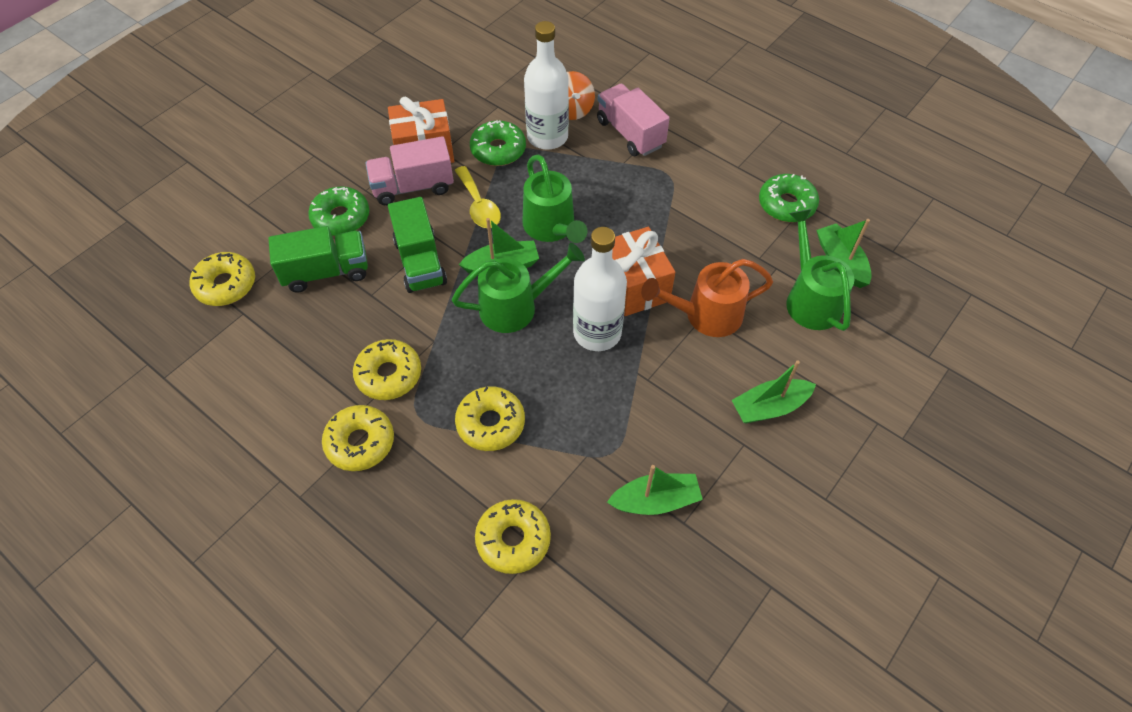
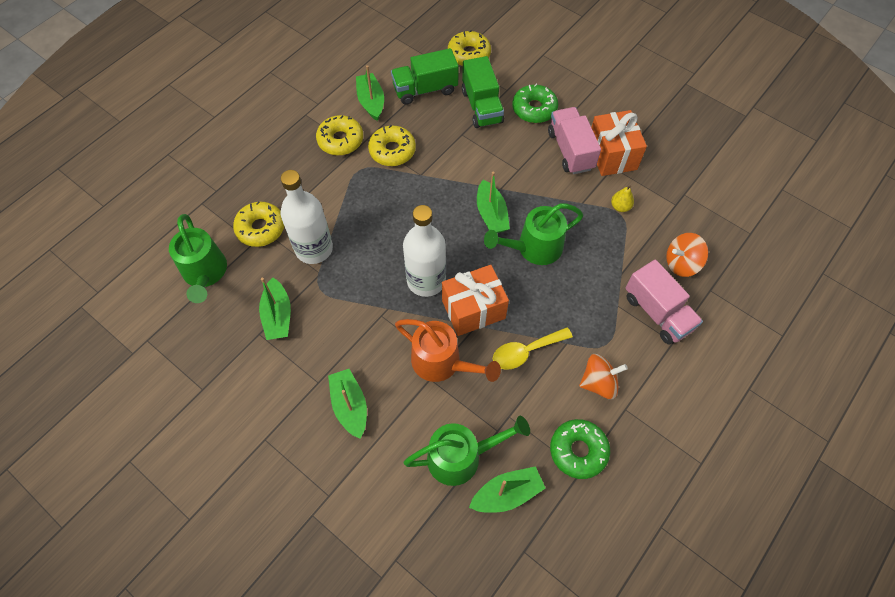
camera: 90 degrees right, 5 degrees up
(291, 405) = (371, 102): none -> green boat
(420, 262) = (493, 161): green truck -> green truck (425, 89)
(479, 205) = (554, 196): yellow spoon -> yellow spoon (525, 351)
(490, 423) = (349, 212): yellow donut -> none
(498, 150) = (620, 207): green donut -> yellow pear
(516, 306) = (451, 225): green watering can -> green watering can (205, 274)
(547, 137) = (642, 244): white bottle -> white bottle (314, 249)
(630, 133) = (657, 312): pink truck -> pink truck turned 90 degrees clockwise
(705, 315) = (443, 363): orange watering can -> orange watering can turned 135 degrees clockwise
(713, 184) = (598, 383): none -> orange spinning top

